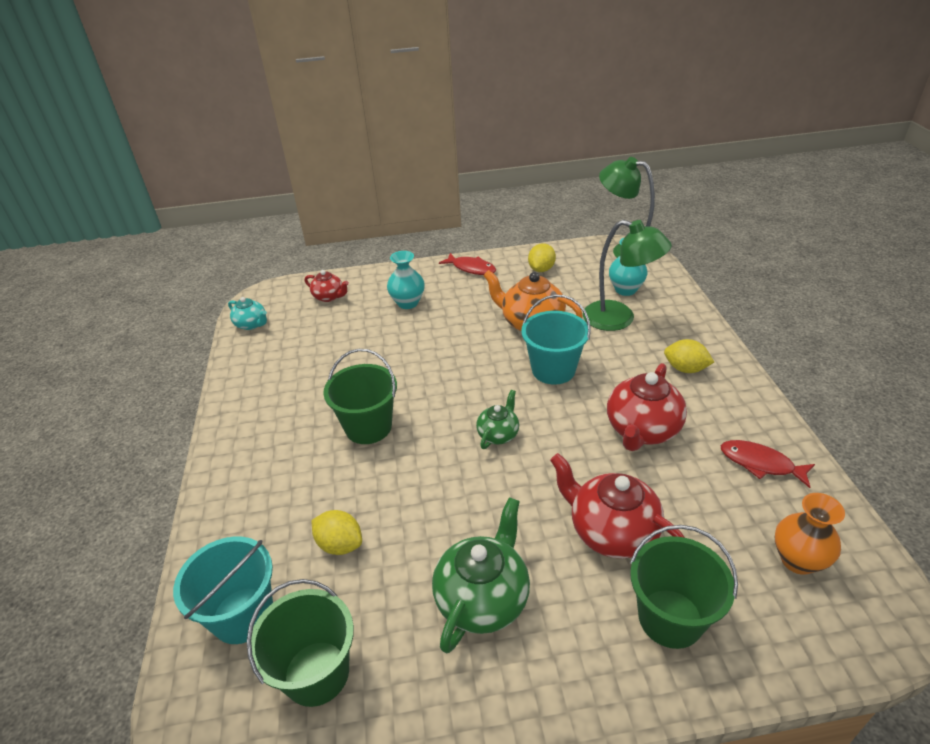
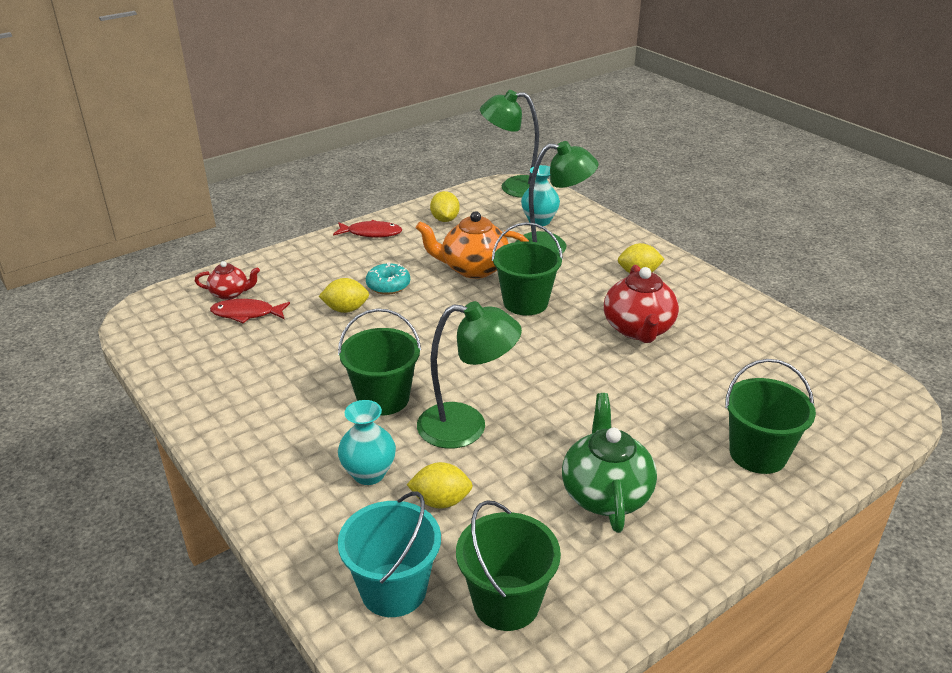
camera: 30 degrees left, 5 degrees down
(251, 324) = (156, 342): turquoise teapot -> none
(400, 334) = (346, 309): none -> yellow lemon
(408, 303) = (328, 279): turquoise vase -> turquoise vase (369, 473)
(413, 479) = (466, 427): none -> green lamp
(449, 321) = (388, 285): none -> turquoise donut
(498, 434) = (517, 368): green teapot -> none
(553, 370) = (525, 303): turquoise bucket -> green bucket
(611, 532) = (671, 411): red teapot -> none
(760, 464) = (746, 328): red fish -> red fish (246, 314)
(797, 560) = (816, 385): orange vase -> none

